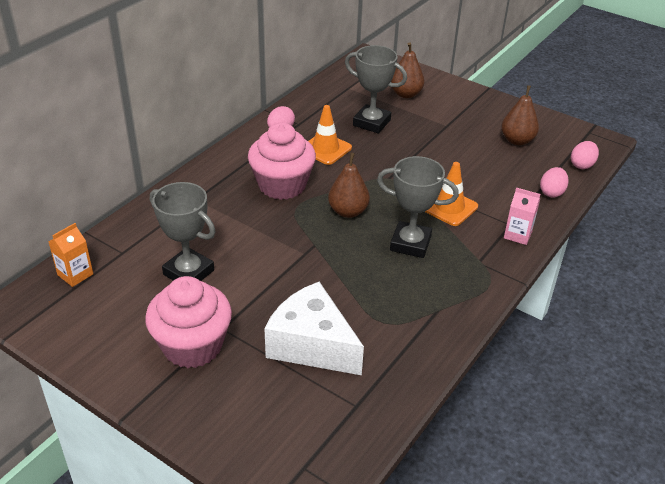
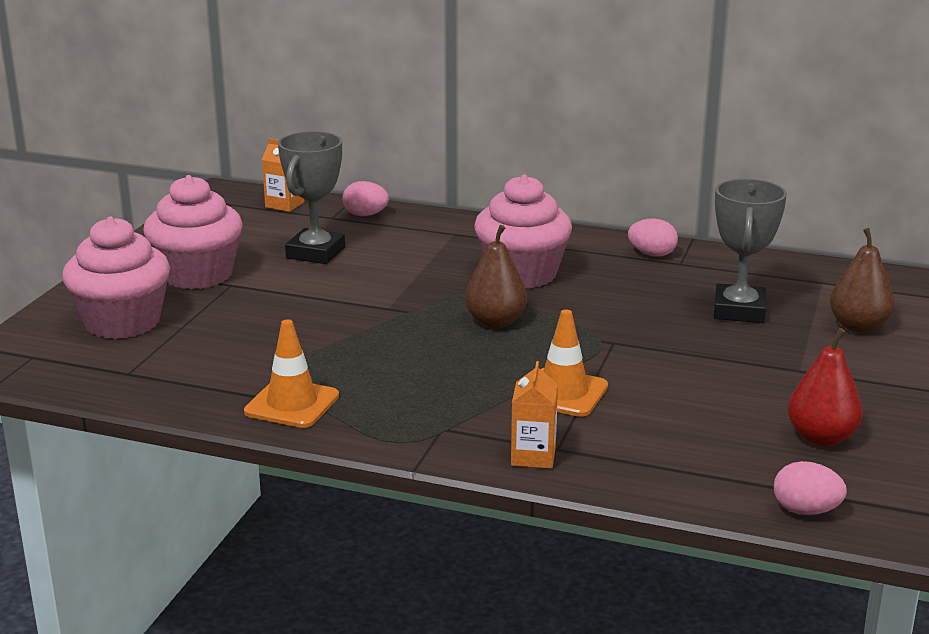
camera: 75 degrees right, 15 degrees down
(263, 402) = (122, 322): none -> pink cupcake
(311, 345) = (220, 334): white cheese -> none
(325, 149) = (633, 288): orange traffic cone -> orange traffic cone (292, 404)
(410, 244) = (452, 372): grey trophy -> none
(517, 140) = (821, 438): brown pear -> red pear
(517, 235) = (533, 456): pink carton -> orange carton
(551, 192) = (682, 482): pink egg -> pink egg (365, 215)

